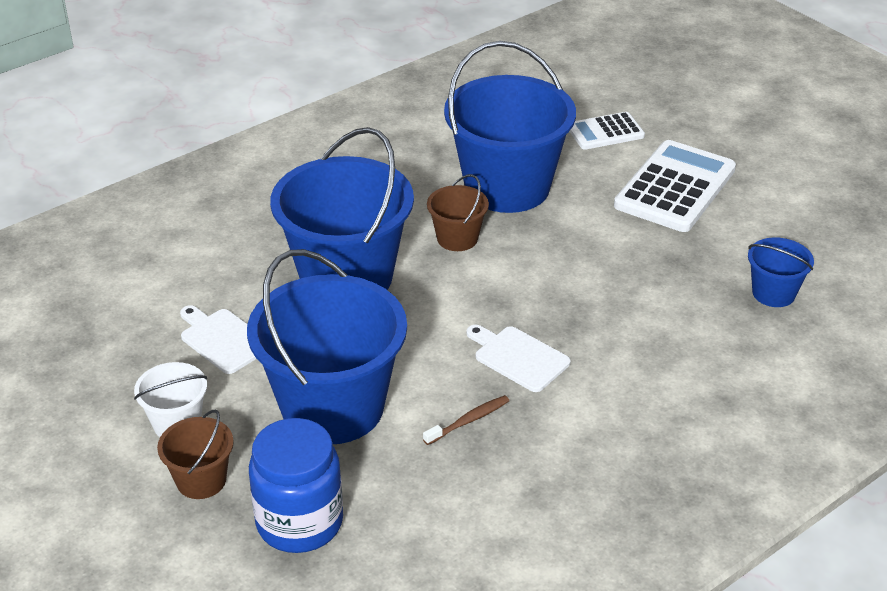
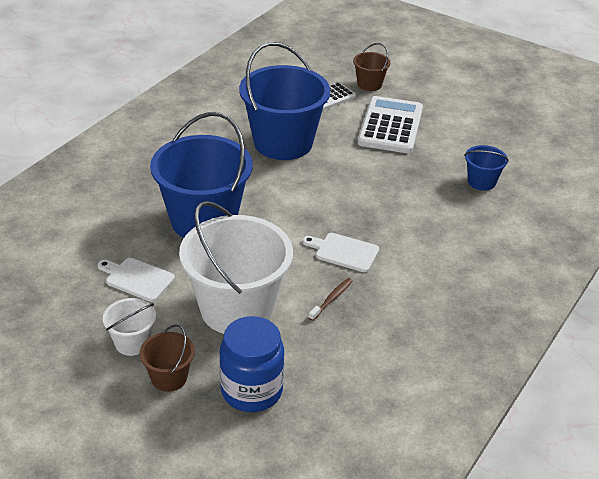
camera: 20 degrees left, 0 degrees up
(333, 407) = (237, 309): blue bucket -> white bucket
(457, 238) = (266, 182): brown bucket -> brown bucket (369, 84)

